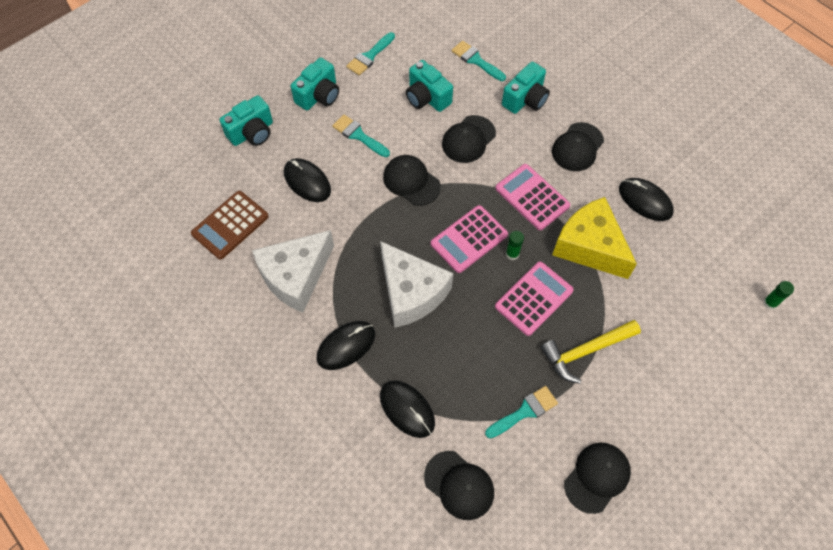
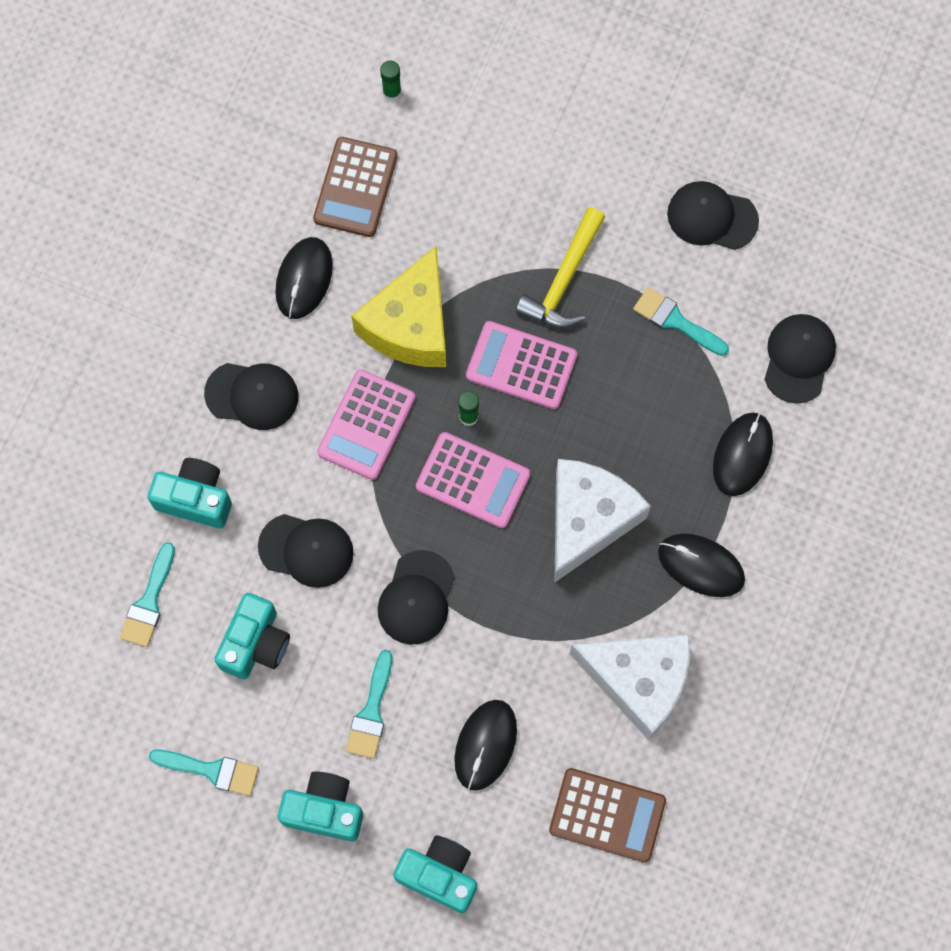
camera: 115 degrees left, 10 degrees up
(585, 351) = (563, 280): yellow hammer -> yellow hammer turned 75 degrees clockwise
(701, 253) = (355, 187): none -> brown calculator

